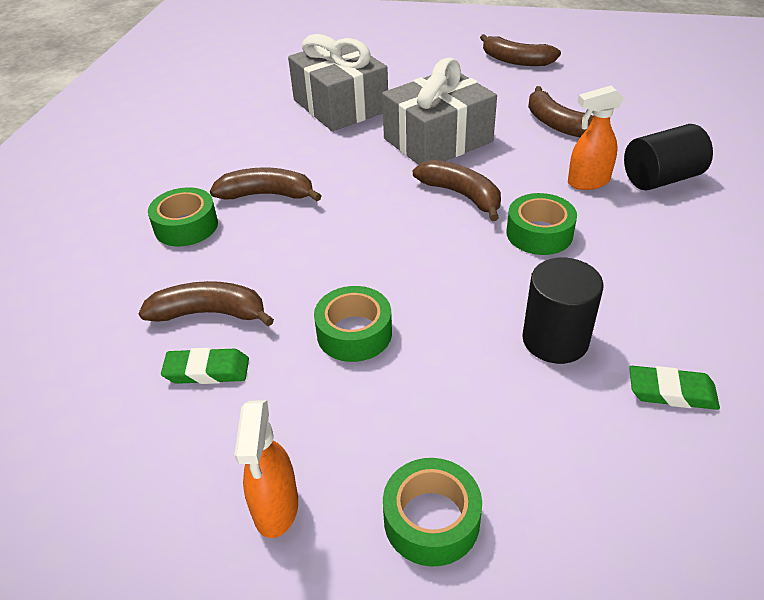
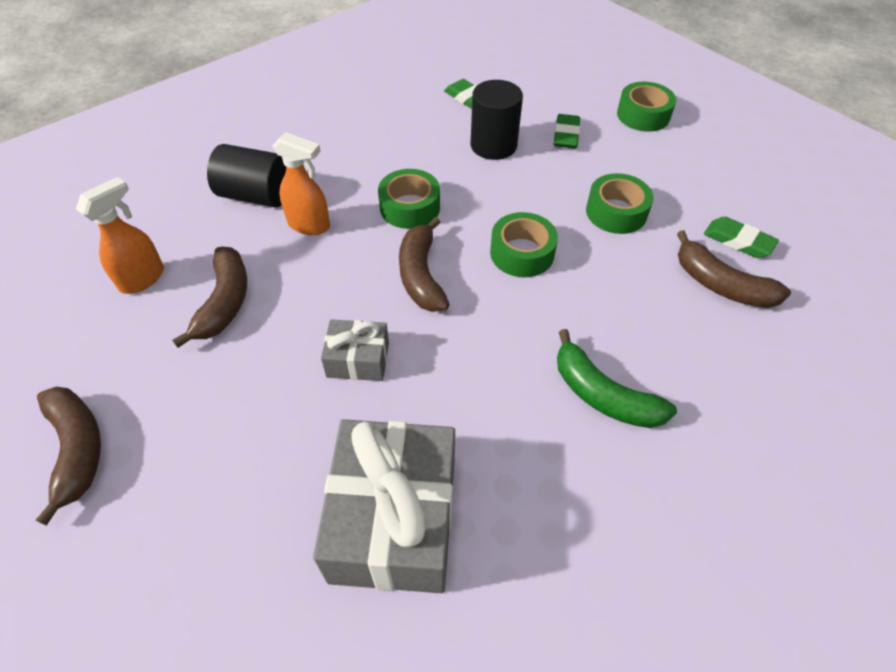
camera: 145 degrees left, 10 degrees up
(186, 226) = (713, 402): green tape -> green tape (522, 253)
(267, 195) = (603, 395): brown banana -> green banana
(276, 509) = (721, 153): orange spray bottle -> orange spray bottle (143, 278)
(438, 140) = (358, 359): grey gift -> grey gift, size x0.50
(496, 407) = (566, 135): none -> green eraser

